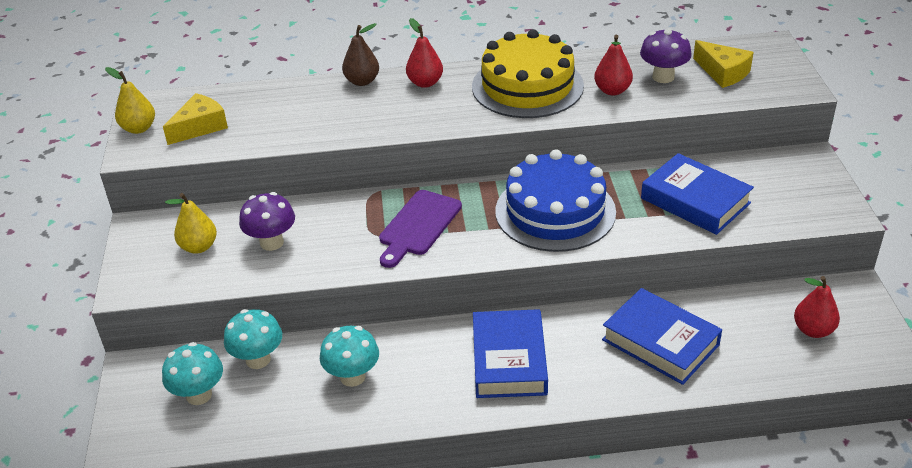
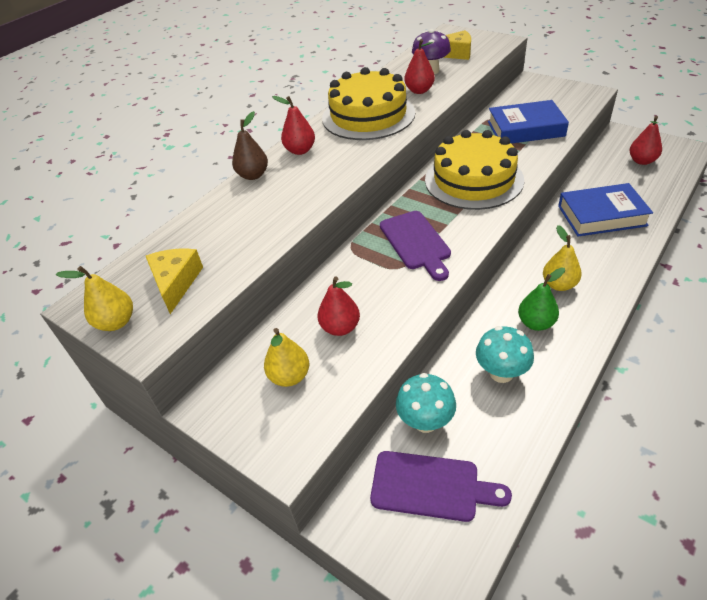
camera: 45 degrees left, 5 degrees up
(199, 395) = (431, 486): turquoise mushroom -> purple cutting board
(271, 242) = (340, 328): purple mushroom -> red pear
(437, 369) = (536, 323): none -> green pear
(509, 360) = (559, 284): blue book -> yellow pear
(555, 211) = (473, 180): blue cake -> yellow cake

